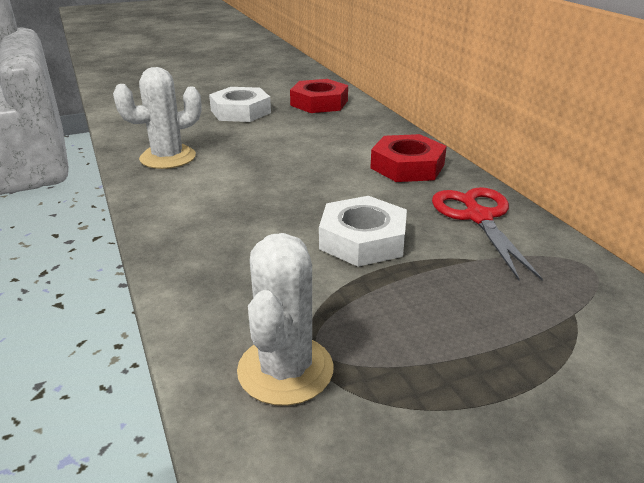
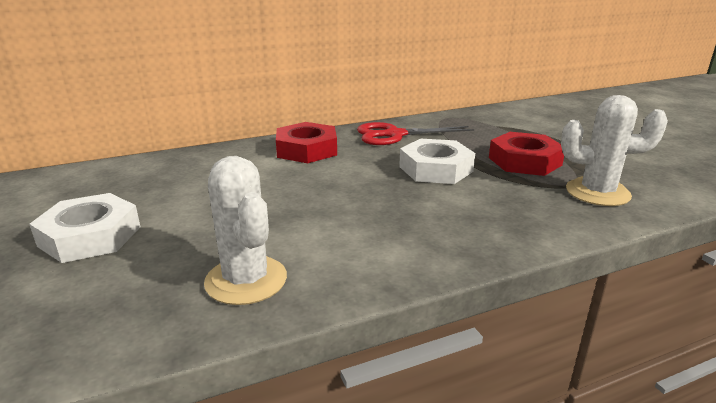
camera: 90 degrees left, 5 degrees down
(319, 103) = (103, 184): red nut -> red nut (524, 161)

